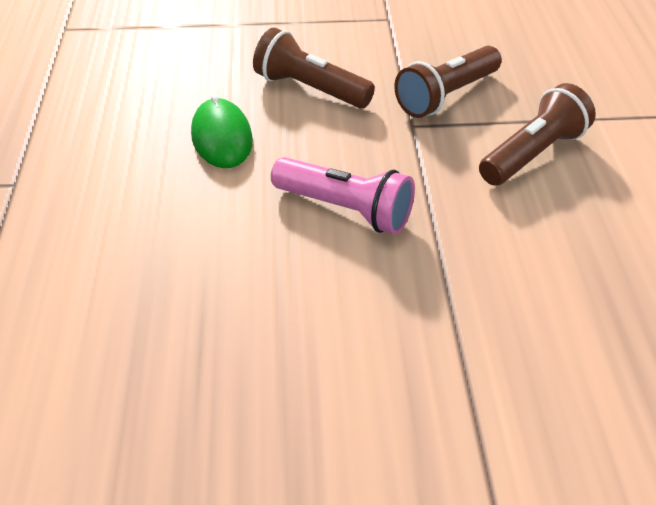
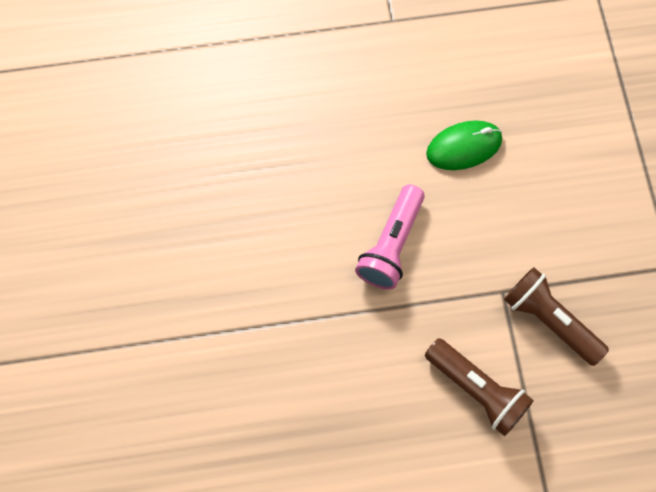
camera: 85 degrees right, 25 degrees up
(310, 89) = (540, 206): brown flashlight -> none

